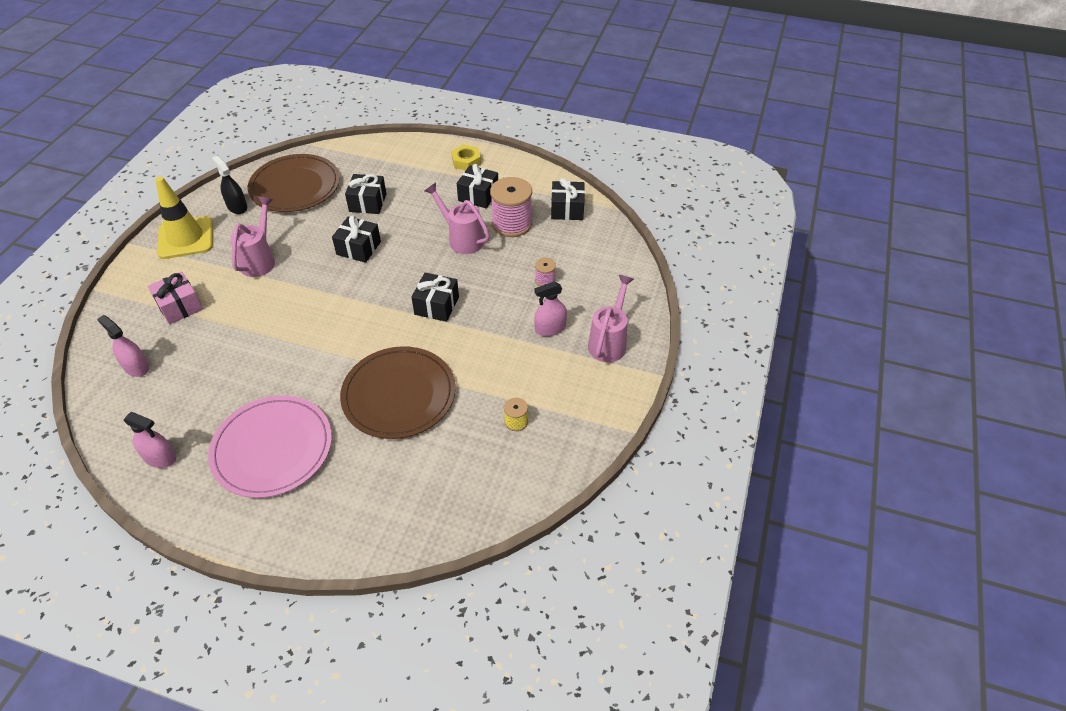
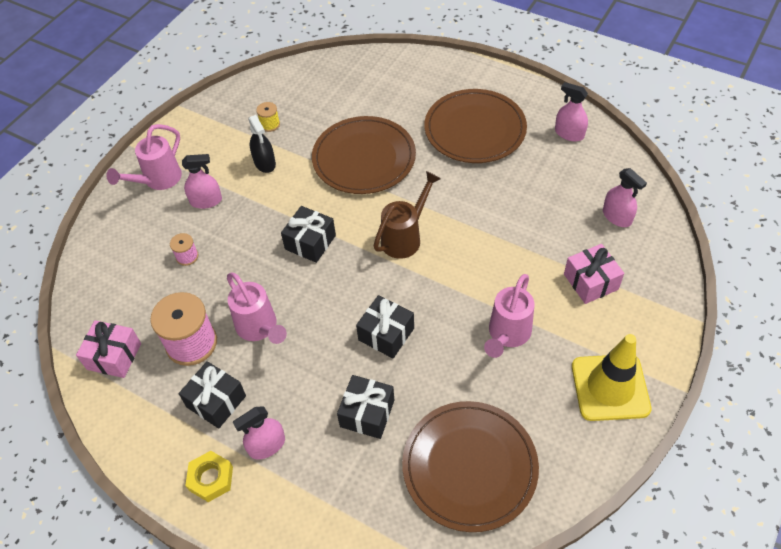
camera: 165 degrees left, 5 degrees up
(237, 207) = (550, 437): black spray bottle -> black spray bottle (264, 163)
(272, 448) = (475, 129): pink plate -> brown plate
(348, 321) = (405, 237): none -> brown watering can
(434, 179) = (267, 445): none -> pink spray bottle
(567, 209) = (114, 356): black gift -> pink gift

